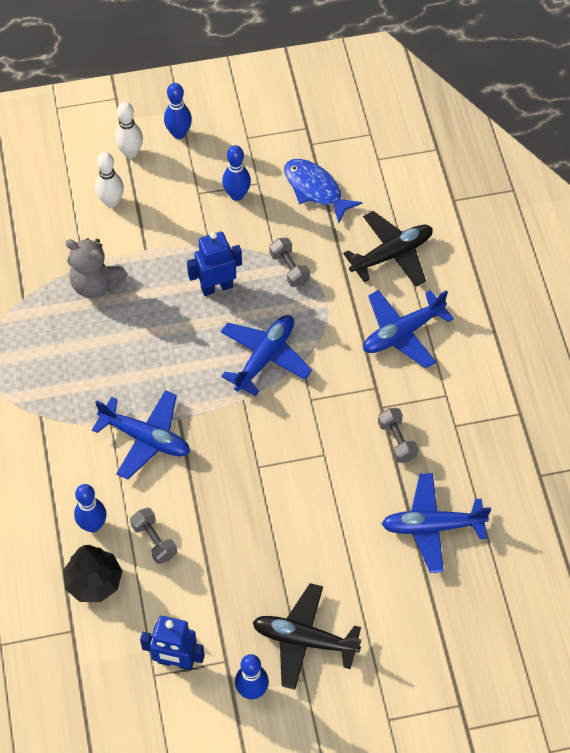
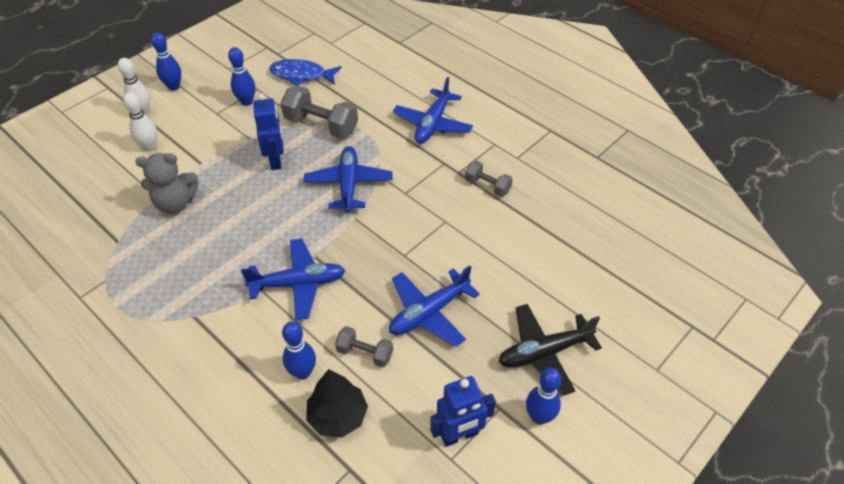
camera: 35 degrees left, 10 degrees down
(216, 287) = (276, 160): blue robot -> blue robot turned 135 degrees clockwise
(289, 269) = (321, 125): grey dumbbell -> grey dumbbell, size x1.73
(391, 255) = (385, 86): black plane -> none
(432, 526) = (560, 223): blue plane -> blue plane (429, 312)

